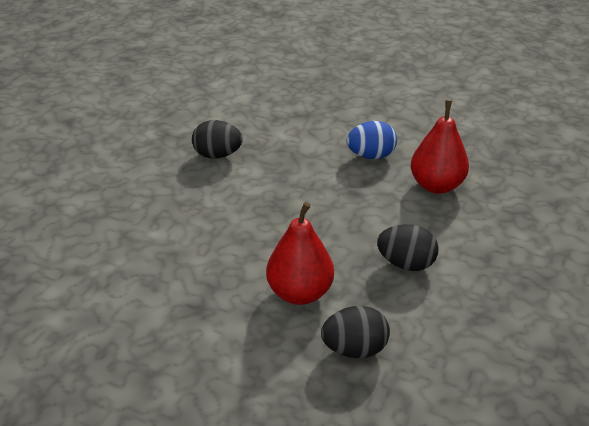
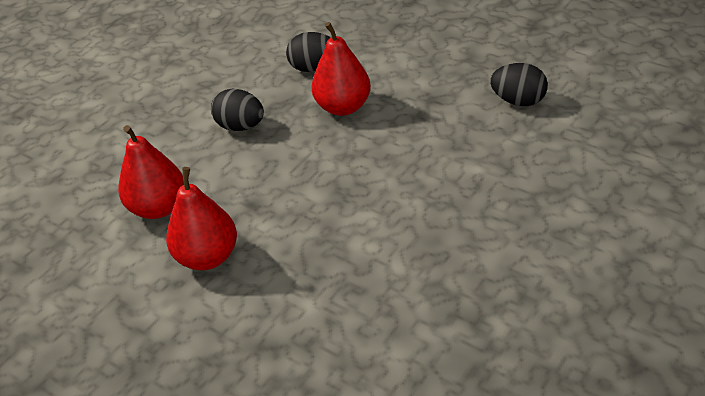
camera: 165 degrees left, 5 degrees up
(217, 155) = (402, 274): black egg -> black egg (518, 101)
(371, 156) = (208, 257): blue egg -> red pear

